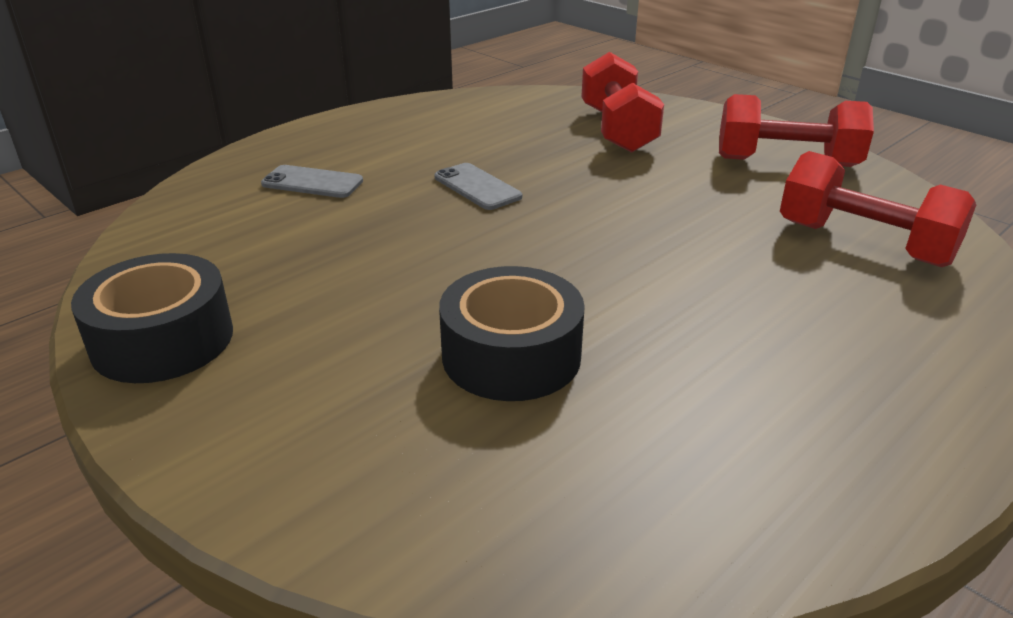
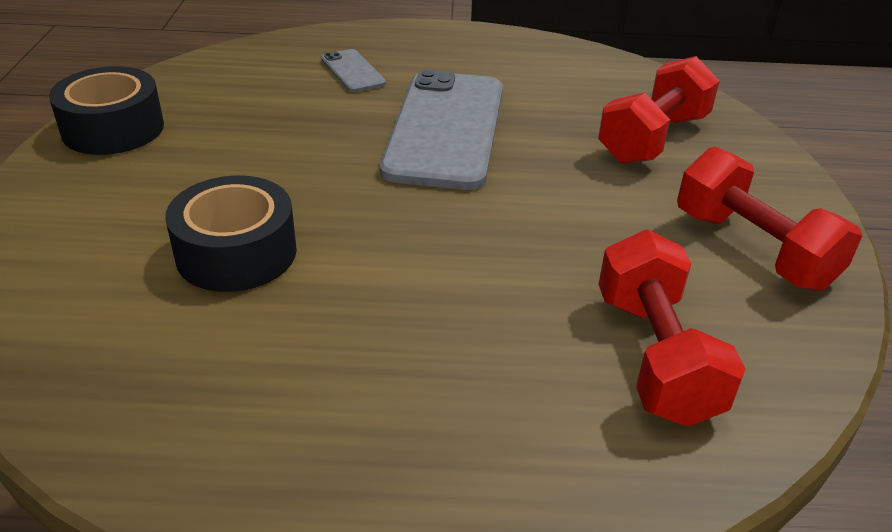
camera: 45 degrees right, 5 degrees up
(477, 187) = (445, 129): grey phone -> grey phone, size x2.26

